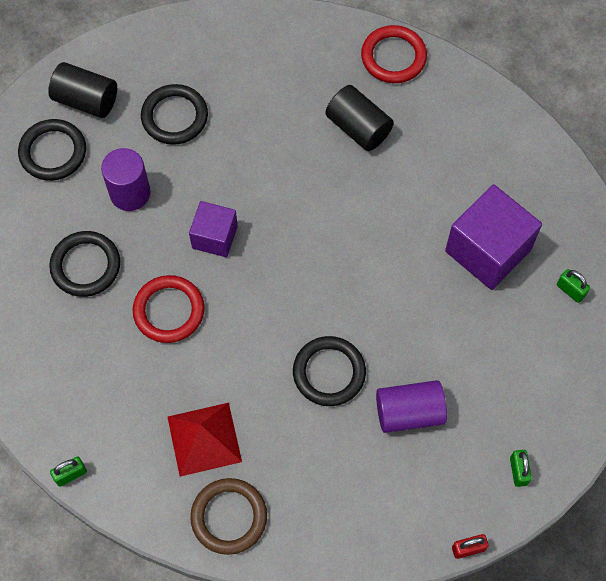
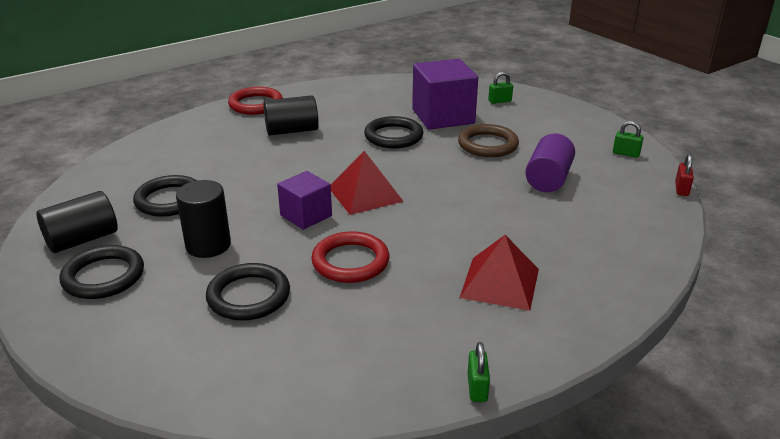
camera: 60 degrees left, 35 degrees down
(130, 193) = (208, 245): purple cylinder -> black cylinder
(229, 517) = (592, 294): brown ring -> brown ring (488, 145)
(278, 263) = (365, 194): none -> red pyramid
(329, 372) = (485, 201): black ring -> black ring (393, 136)

